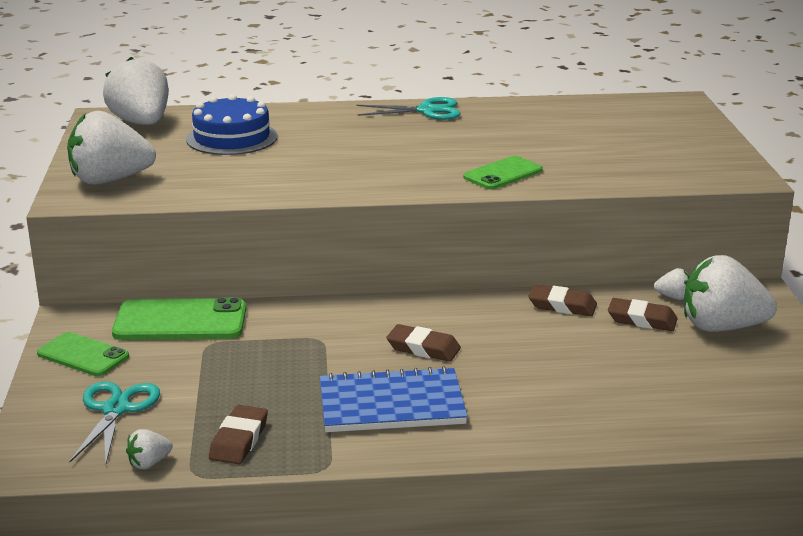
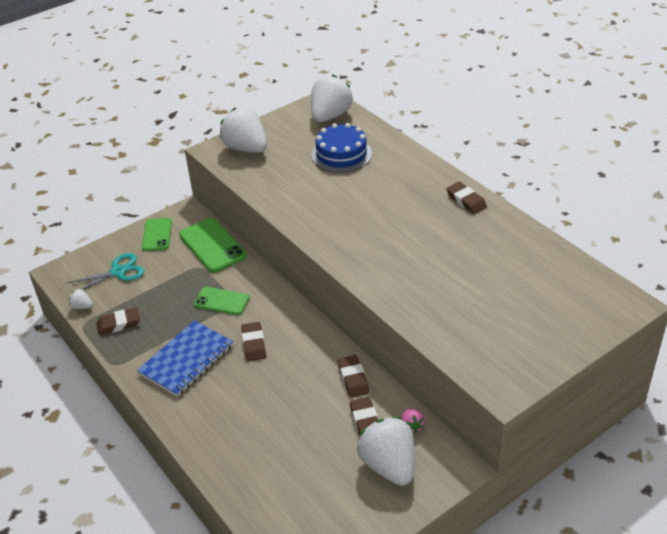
camera: 60 degrees right, 15 degrees up
(391, 404) = (186, 360): blue notebook -> blue notebook turned 75 degrees clockwise
(427, 111) = (466, 201): turquoise scissors -> brown eraser
(503, 174) = (392, 276): green phone -> green phone (222, 301)
(673, 297) = (411, 426): white strawberry -> pink strawberry

